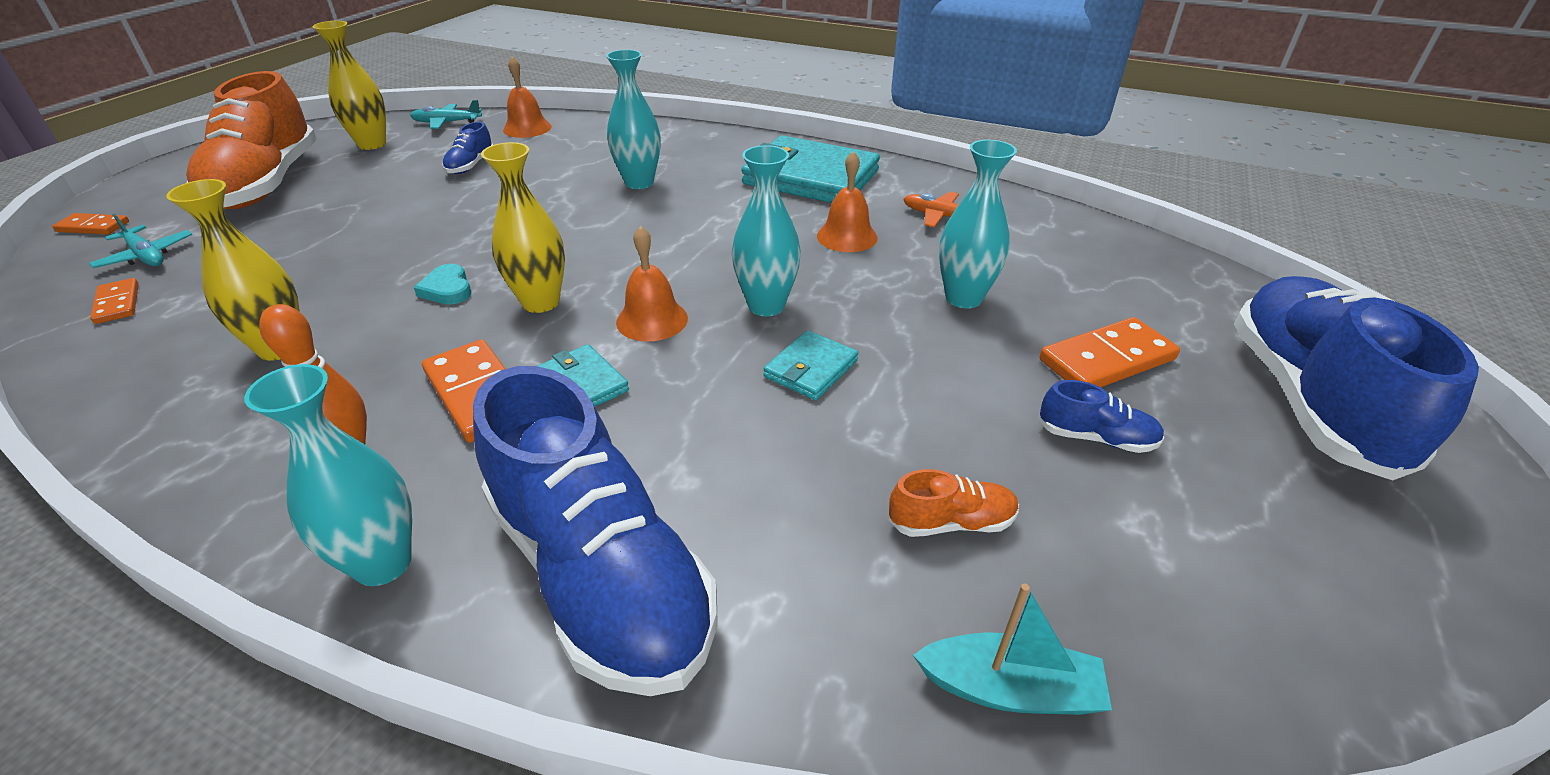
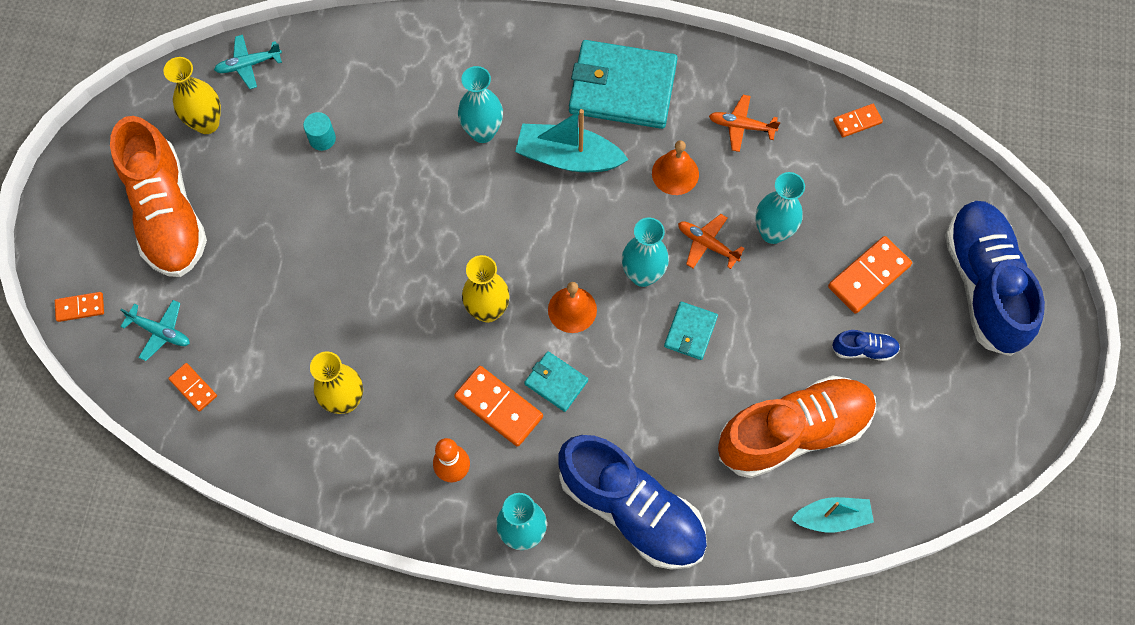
camera: 15 degrees left, 30 degrees up
(447, 289) = (414, 312): turquoise heart -> none
(470, 165) = (322, 139): blue shoe -> turquoise cylinder
(527, 128) = (332, 57): orange bell -> none
(723, 209) = (568, 157): none -> turquoise boat
(867, 294) = (707, 244): none -> orange plane
(951, 522) = (793, 432): orange shoe -> orange shoe, size x2.45
(1094, 232) = (857, 121): none -> orange domino

